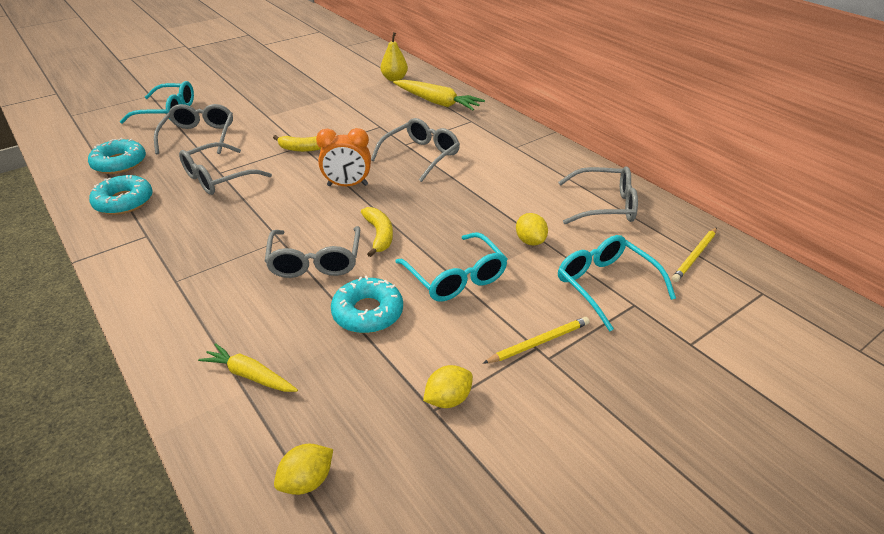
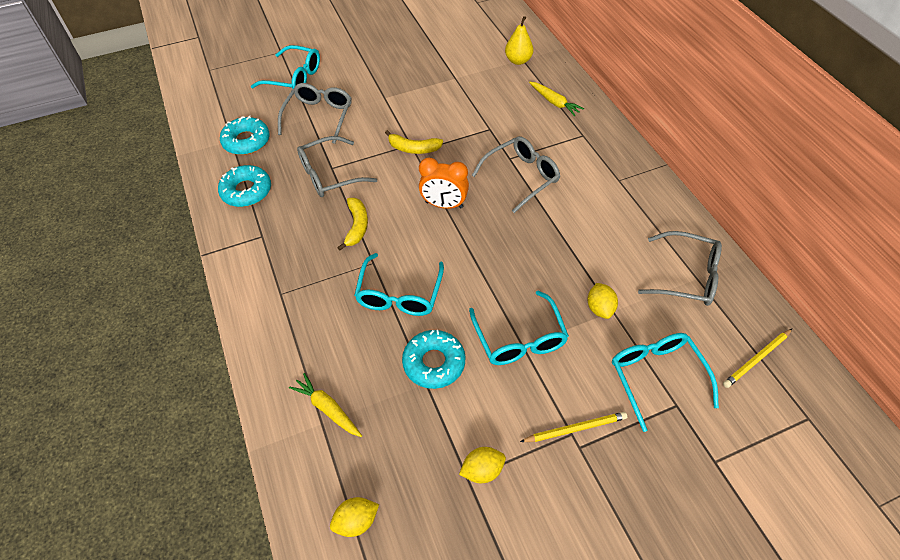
camera: 15 degrees right, 15 degrees up
(315, 261) = (399, 294): grey glasses -> turquoise glasses
(379, 235) = (461, 274): yellow banana -> yellow banana (356, 226)
(437, 102) = (554, 102): yellow carrot -> yellow carrot, size x0.63

